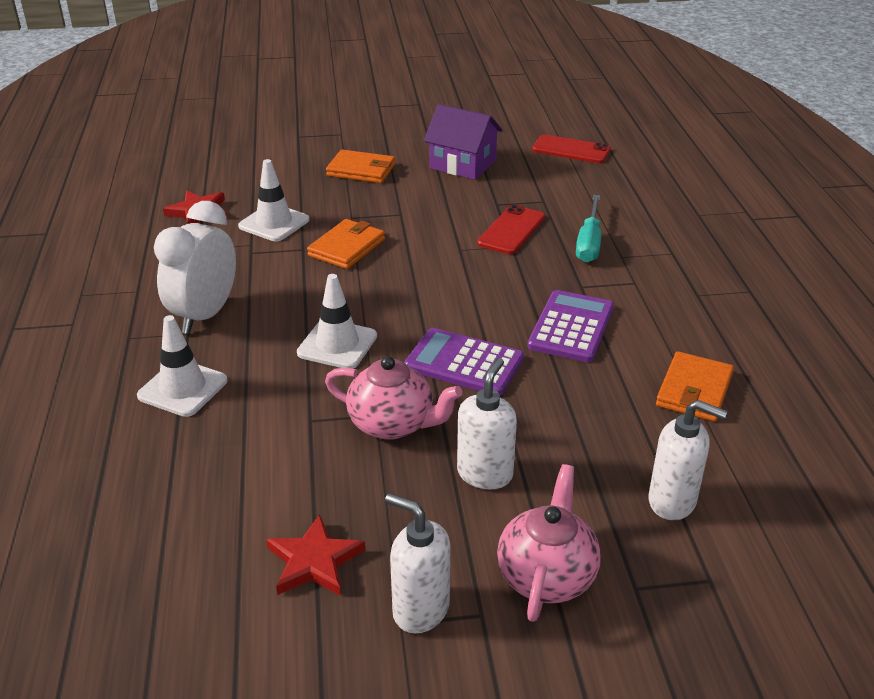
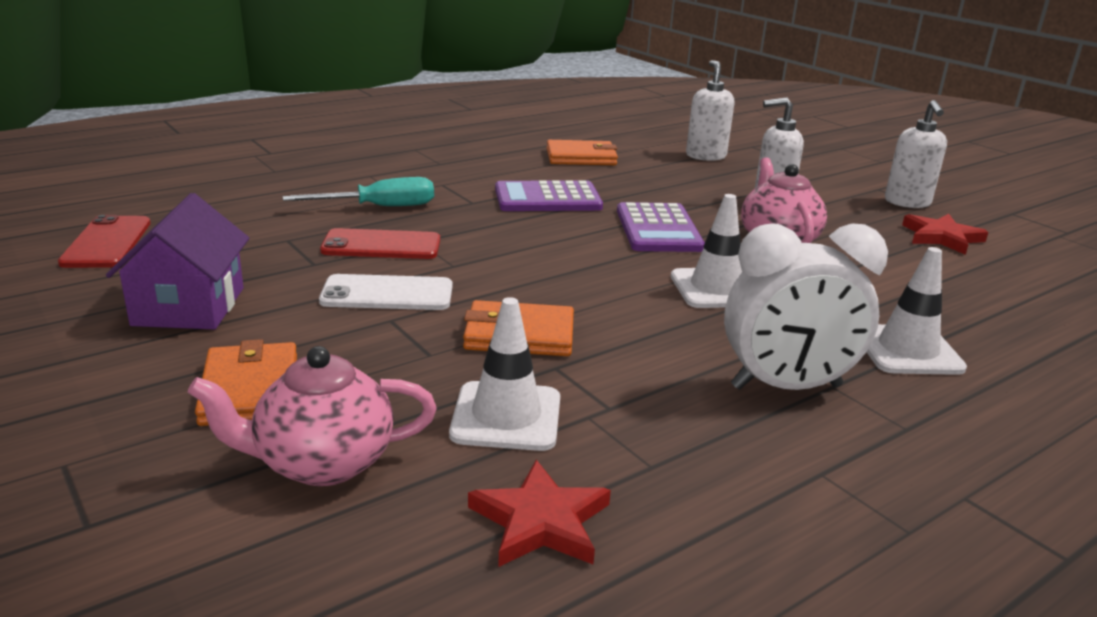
camera: 120 degrees left, 10 degrees down
(434, 219) = (387, 294): none -> white phone
(546, 576) = (821, 177): pink teapot -> pink teapot (322, 463)

